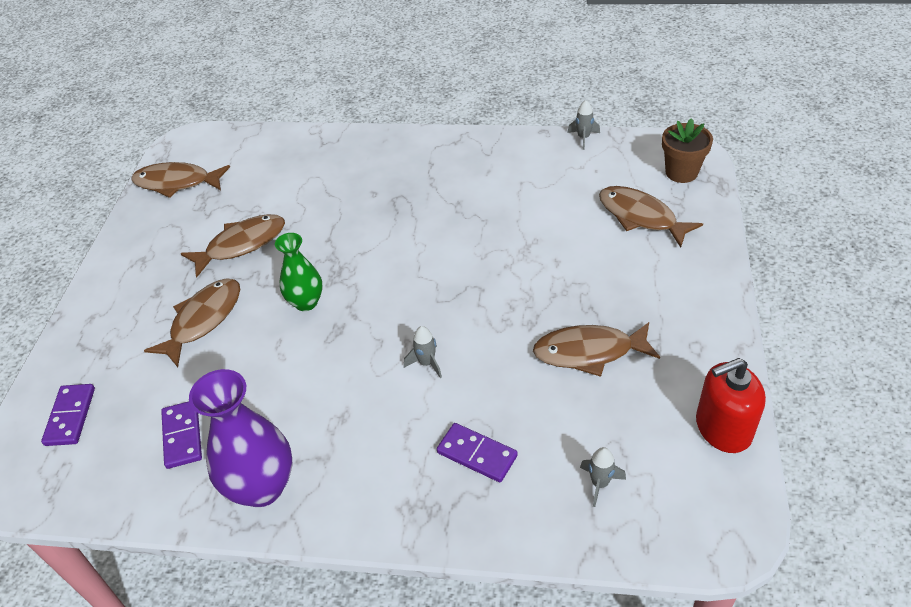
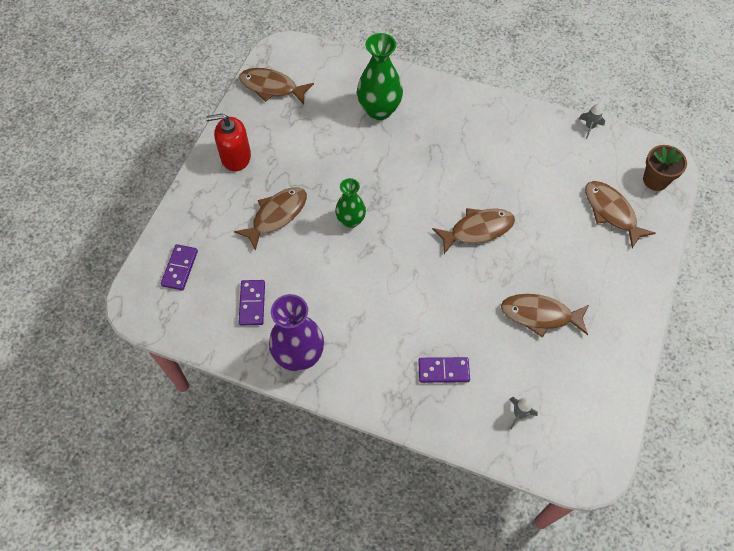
camera: 10 degrees right, 15 degrees up
(241, 245) = (312, 158): brown fish -> brown fish (477, 230)
(319, 177) = (379, 110): none -> green vase
(426, 363) = (425, 293): grey rocket -> none
(477, 454) = (443, 371): purple domino -> purple domino turned 45 degrees counterclockwise
(723, 428) = (613, 398): red soap dispenser -> red soap dispenser (235, 157)

